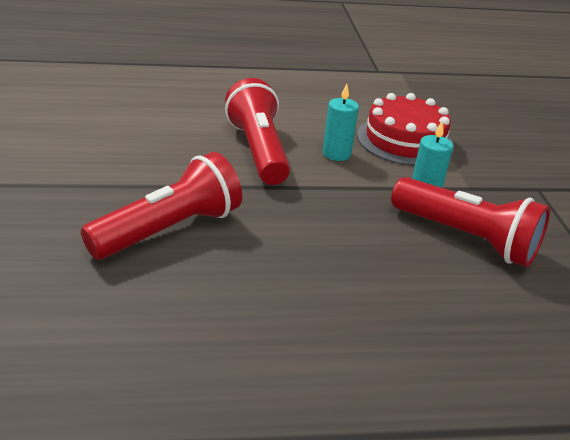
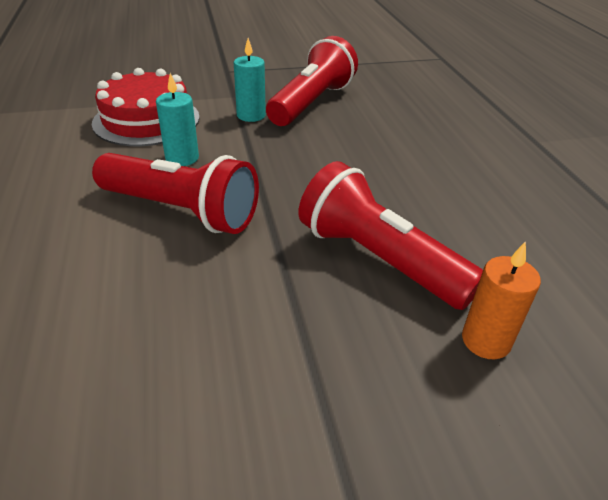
camera: 95 degrees left, 5 degrees up
(58, 261) = (486, 341): none -> orange candle
(258, 150) = (181, 211): red flashlight -> red flashlight turned 135 degrees counterclockwise

